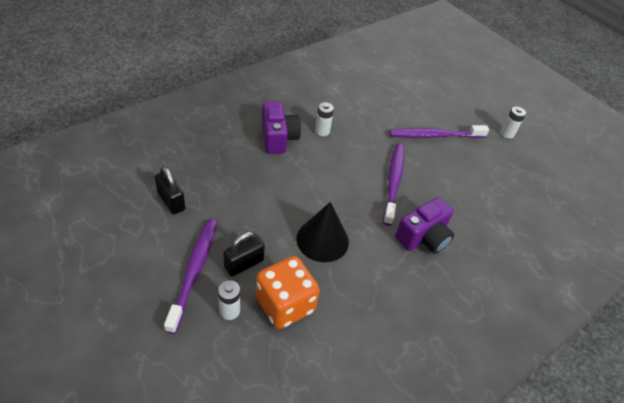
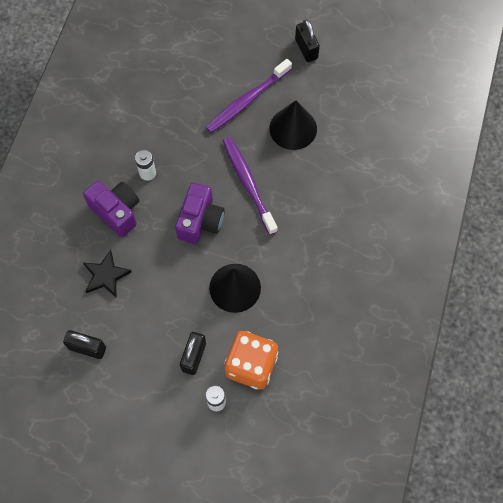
camera: 30 degrees left, 20 degrees up
(194, 271) = (163, 392): purple toothbrush -> none
(232, 168) = (106, 276): none -> black star
(423, 237) = (308, 223): purple camera -> purple camera (200, 221)
(459, 171) = (293, 128): none -> black cone
(507, 134) = (306, 49): white battery -> black padlock

